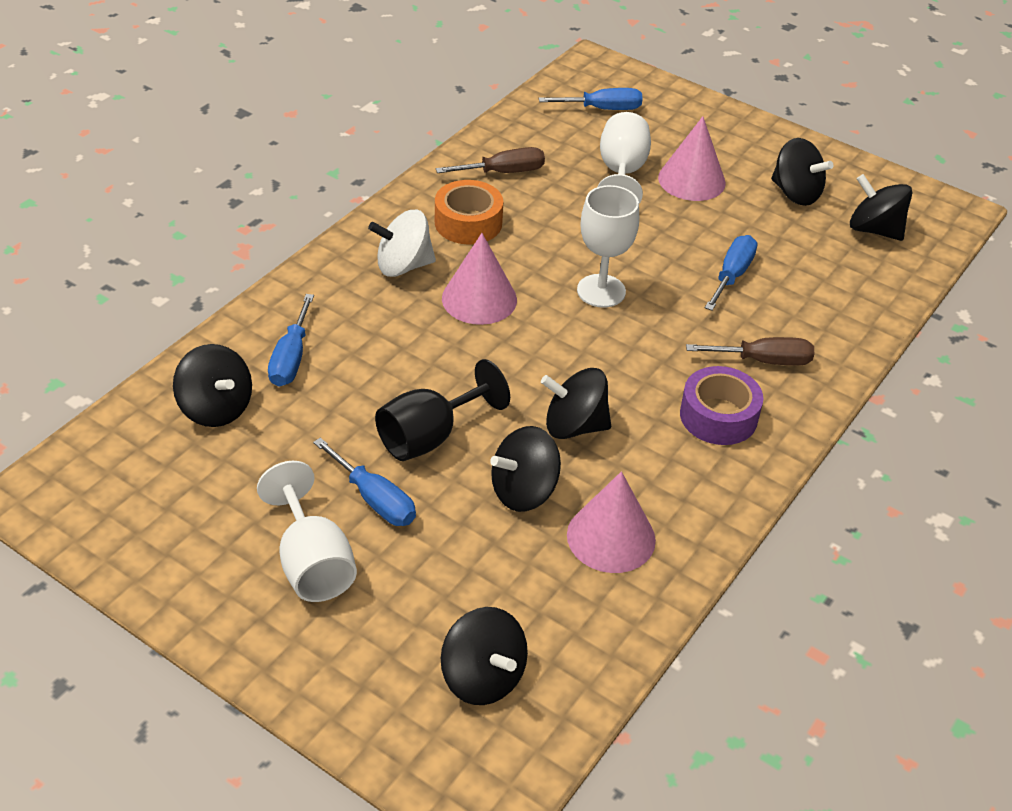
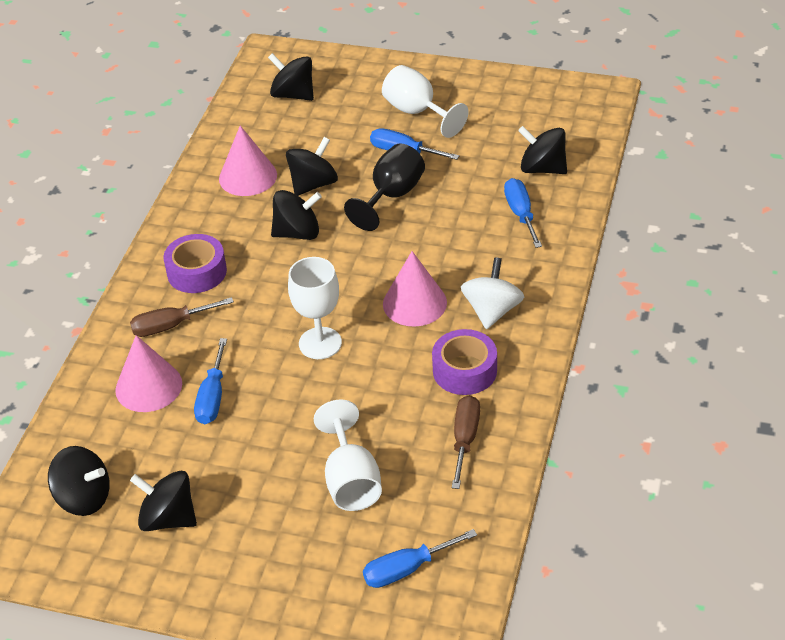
camera: 165 degrees right, 0 degrees up
(403, 266) = (492, 311): white spinning top -> white spinning top turned 45 degrees counterclockwise
(468, 223) = (464, 370): orange tape -> purple tape
(503, 172) = (465, 439): brown screwdriver -> brown screwdriver turned 135 degrees clockwise
(691, 180) = (278, 498): pink cone -> pink cone (148, 386)

